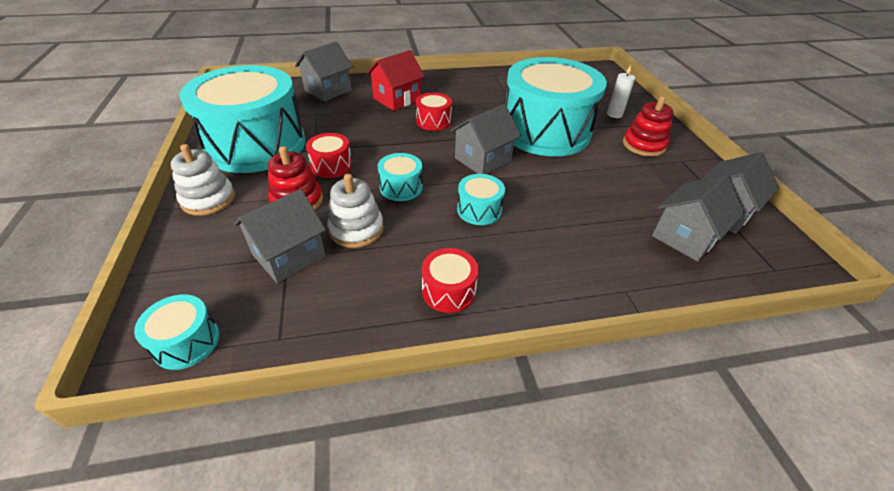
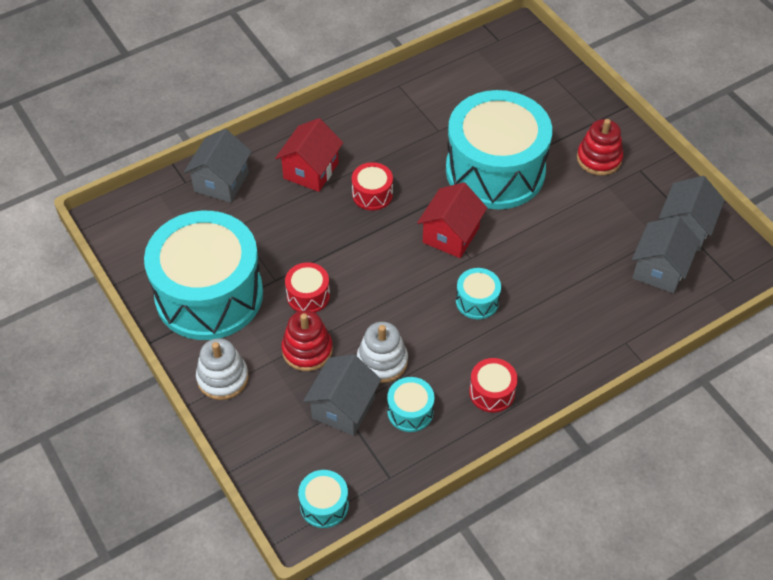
camera: 20 degrees left, 10 degrees up
(401, 187) = (392, 299): turquoise drum -> turquoise drum (410, 411)
(482, 159) = (450, 235): grey house -> red house
(614, 114) = (557, 117): white candle -> none

